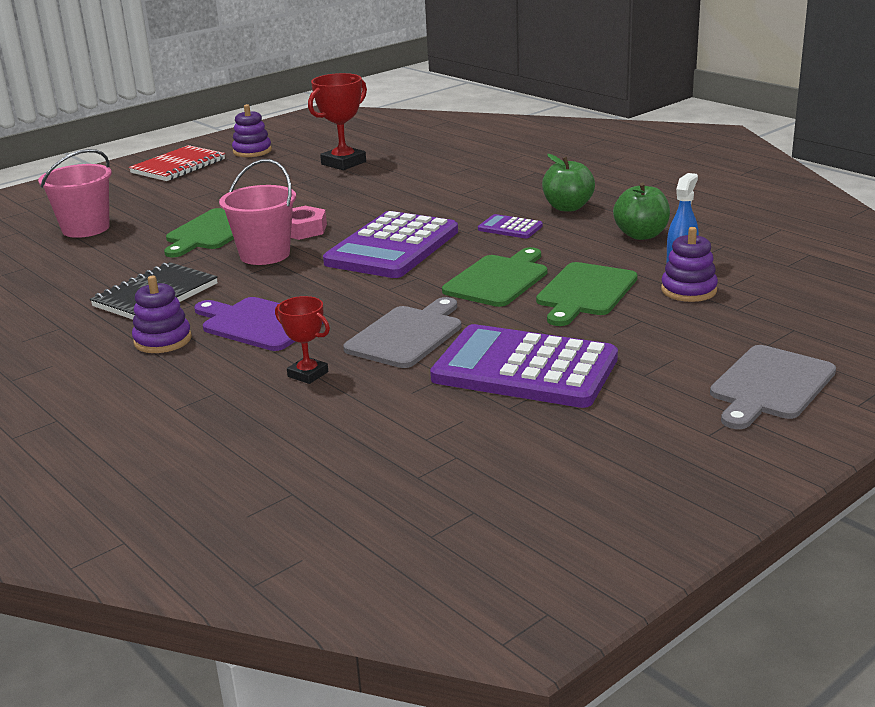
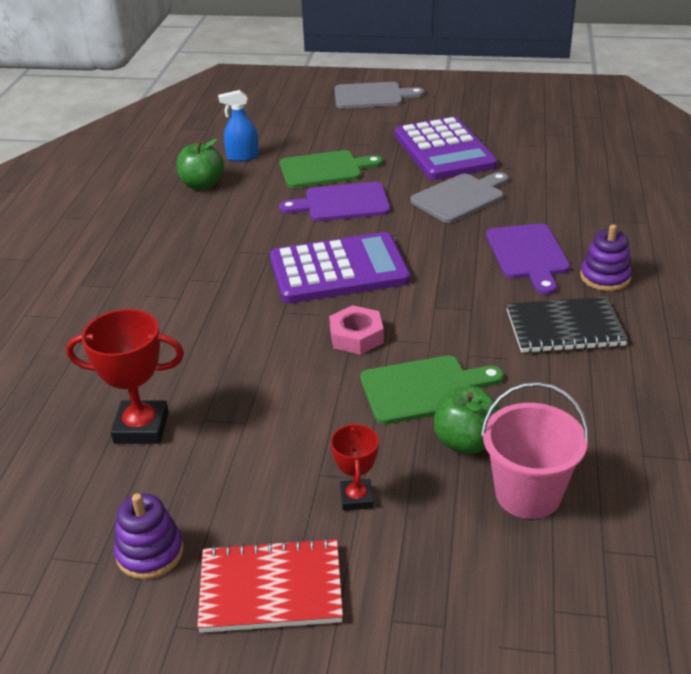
camera: 130 degrees left, 10 degrees up
(265, 255) = (429, 323): pink bucket -> none
(308, 374) = (549, 203): red trophy -> red trophy (356, 498)
(407, 335) = (460, 197): grey cutting board -> grey cutting board turned 150 degrees clockwise
(498, 279) = (342, 203): green cutting board -> purple cutting board
(510, 228) = (241, 238): purple calculator -> none
(567, 207) = (169, 232): green apple -> green apple (466, 442)
(688, 290) = (282, 143): purple stacking toy -> none

